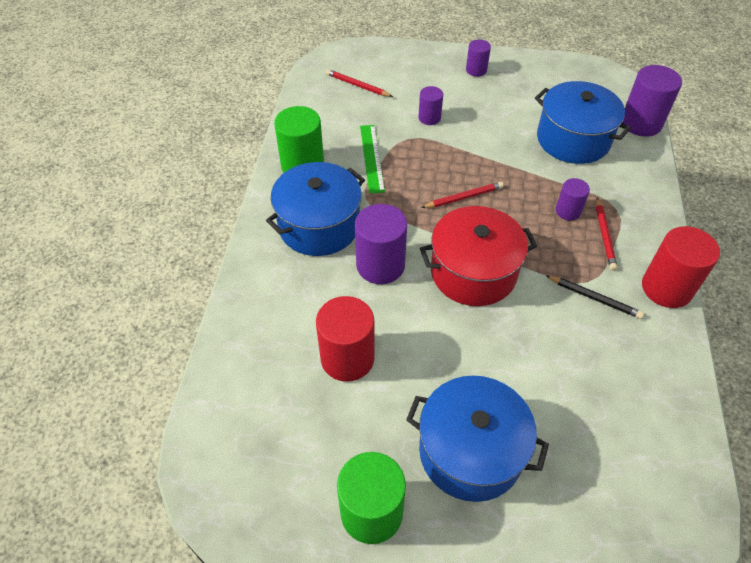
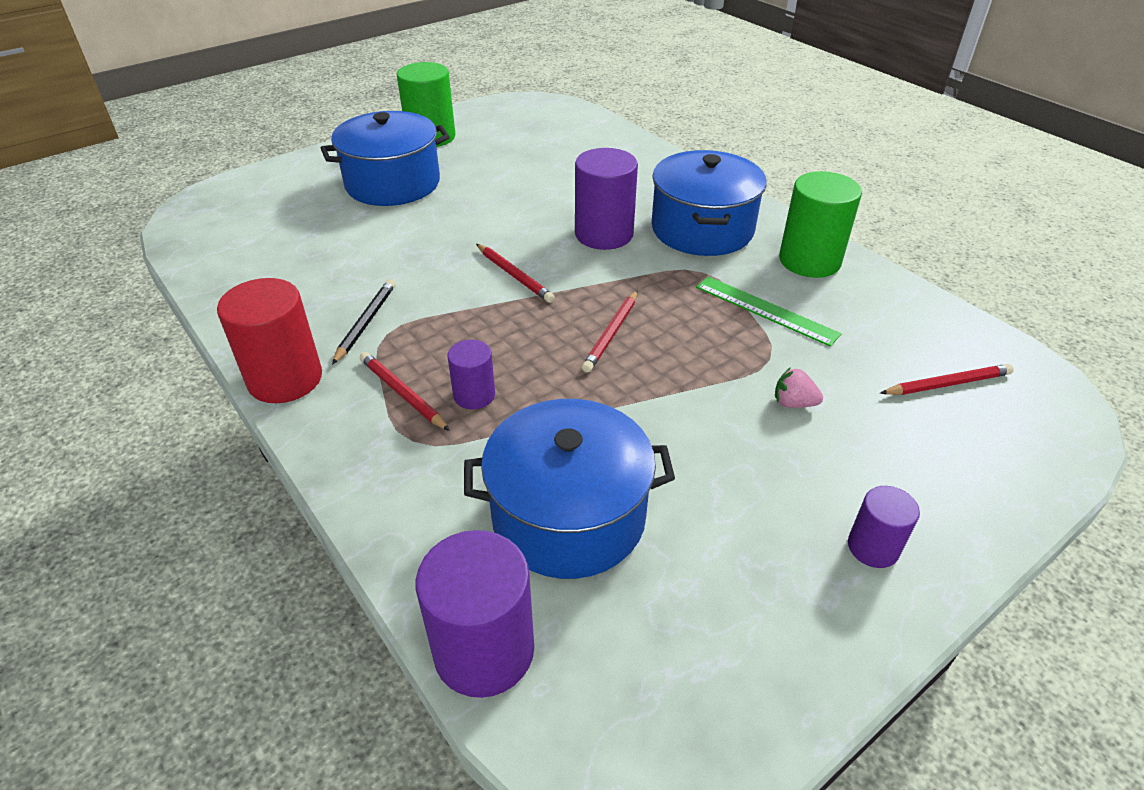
camera: 135 degrees right, 10 degrees down
(347, 358) = (542, 177): red cylinder -> none
(429, 118) = (793, 403): purple cylinder -> pink strawberry
(473, 272) = (514, 276): red pot -> red pencil
(594, 298) = (366, 322): black pencil -> black pencil turned 120 degrees clockwise

